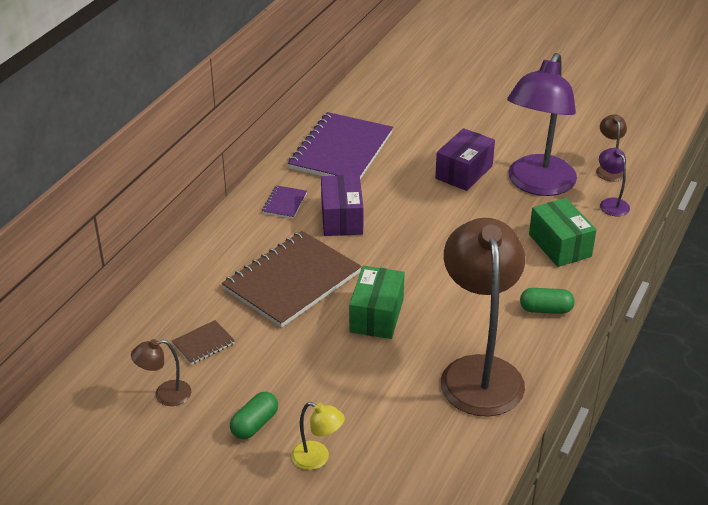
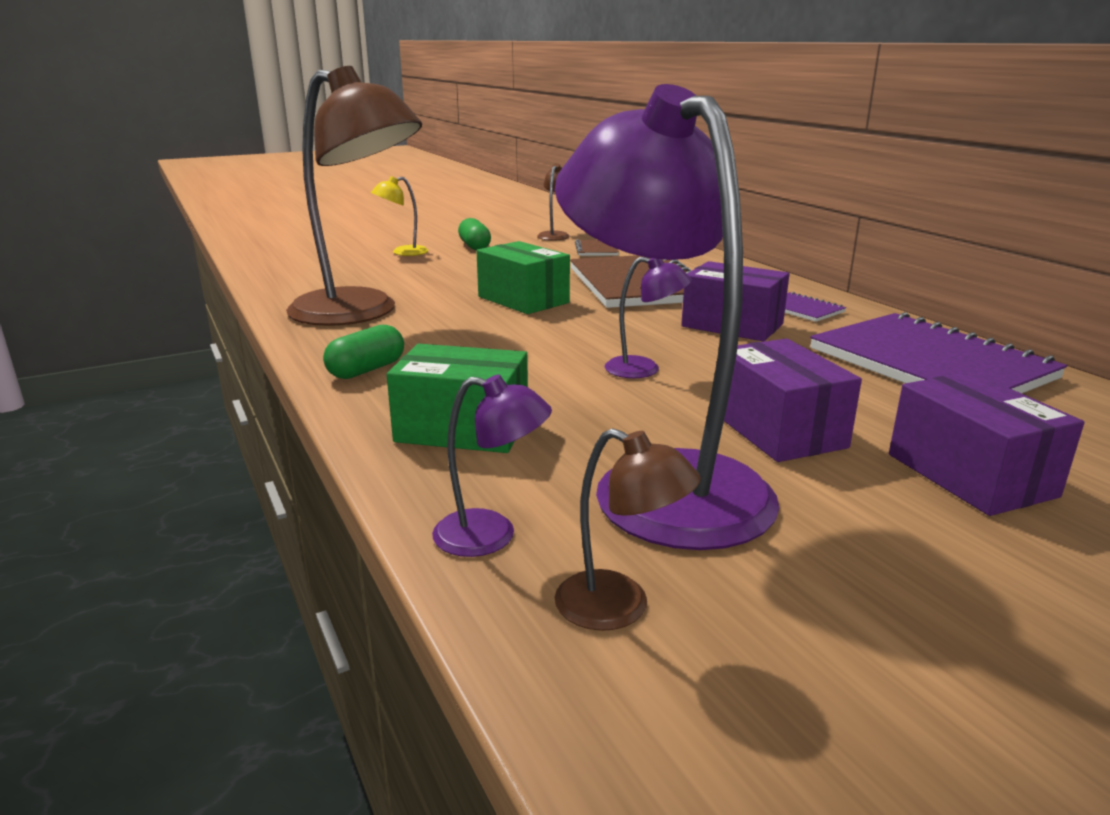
camera: 125 degrees right, 15 degrees down
(440, 224) = (644, 369): none -> purple lamp
(454, 129) = (970, 475): none -> purple box

